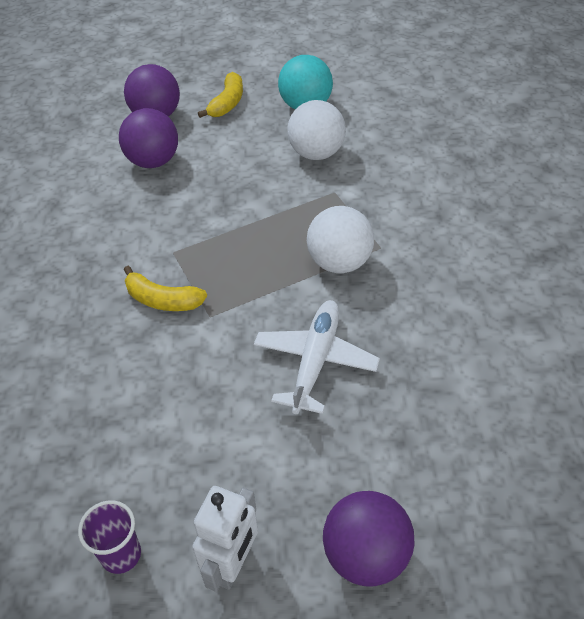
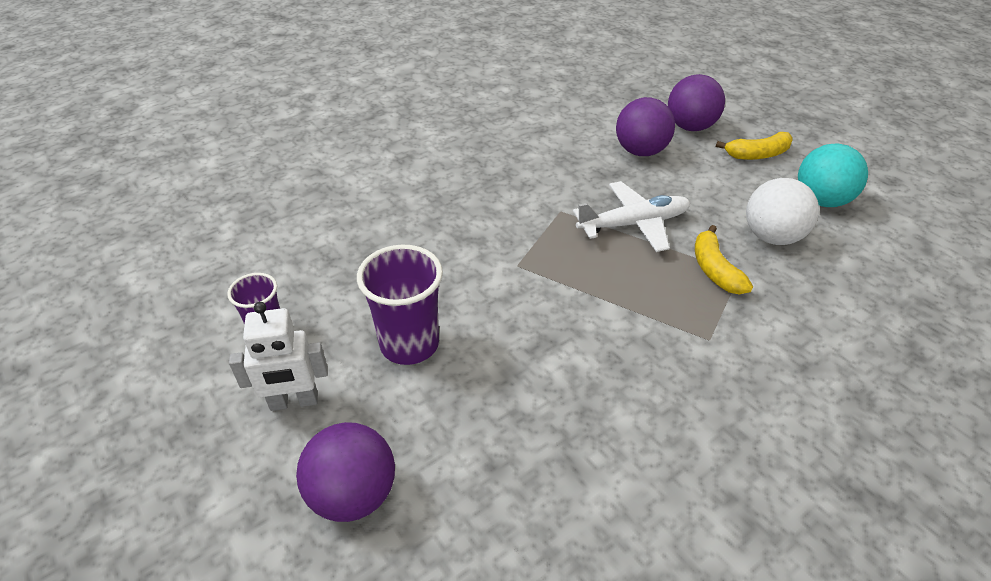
camera: 55 degrees right, 5 degrees down
(162, 300) = (507, 231): yellow banana -> yellow banana (714, 270)
(236, 439) = (409, 344): none -> purple cup
(315, 361) = (529, 356): white plane -> white plane (633, 224)
(339, 262) = (658, 318): white ball -> none

